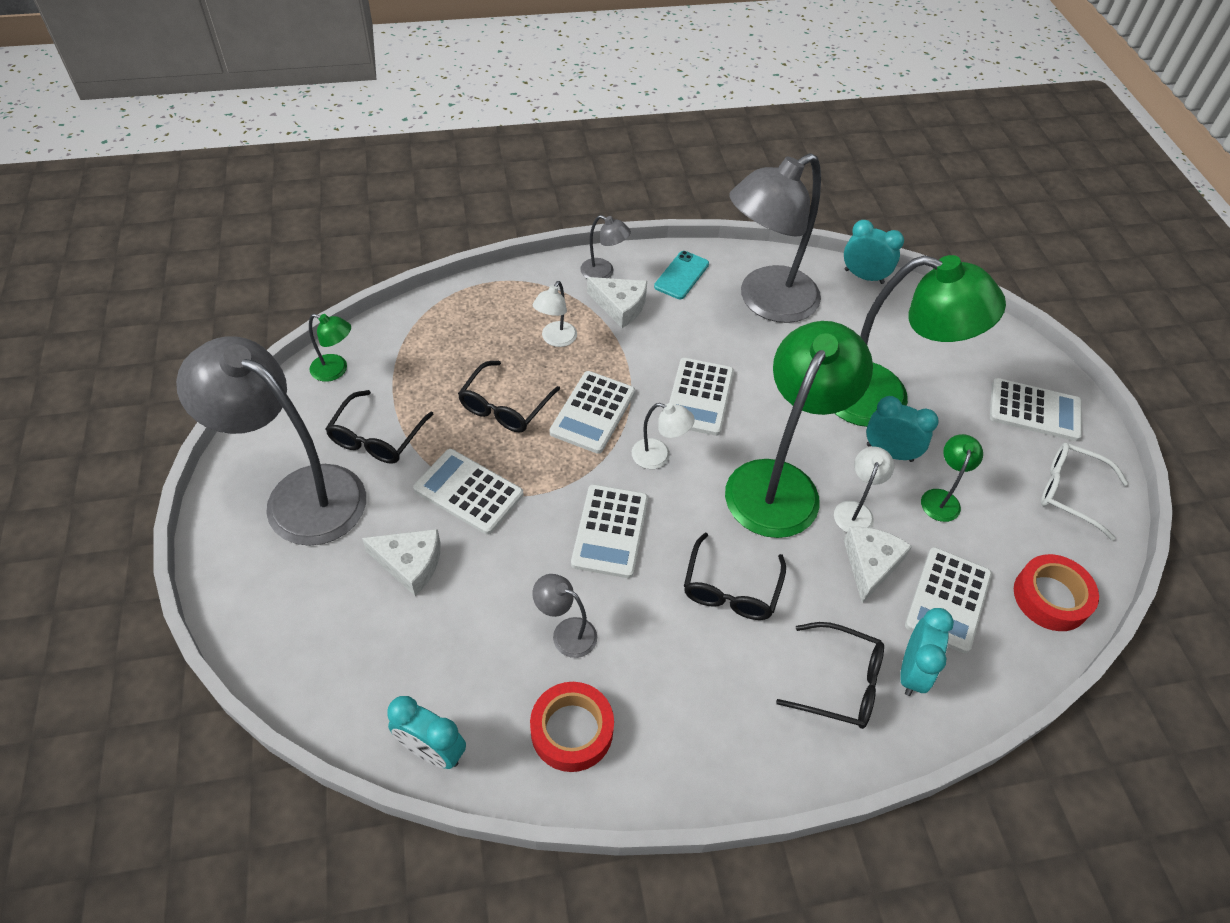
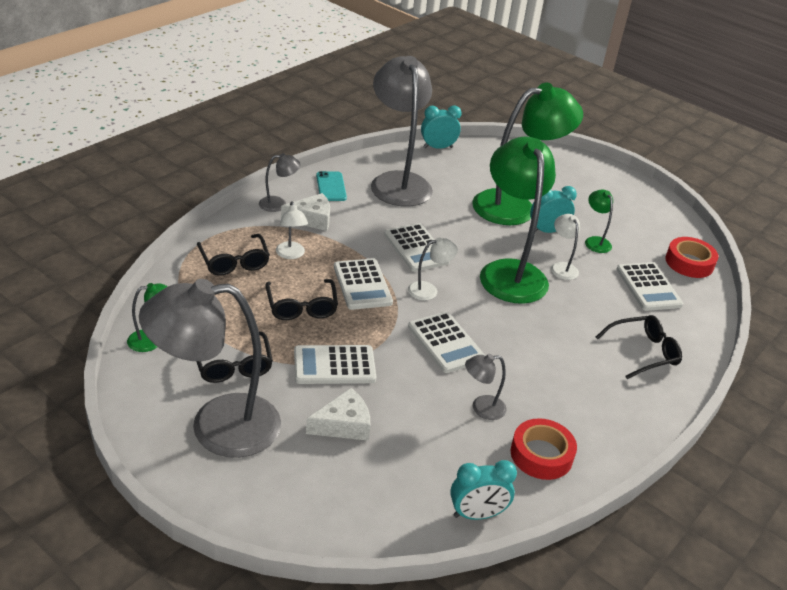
camera: 40 degrees left, 15 degrees down
(731, 589) = (543, 337): black glasses -> black glasses (234, 262)
(766, 302) = (398, 182): grey lamp -> grey lamp turned 150 degrees clockwise
(870, 564) = (596, 289): white cheese -> none
(912, 671) = (668, 328): turquoise clock -> none
(1034, 410) = (592, 180): white calculator -> none
(1070, 492) = (647, 211): white glasses -> none

